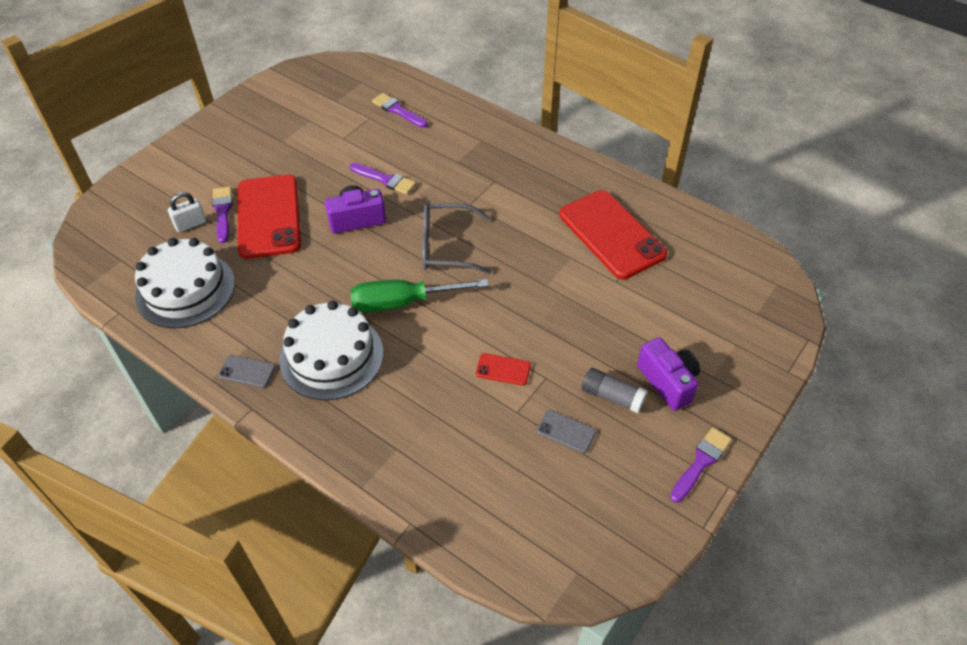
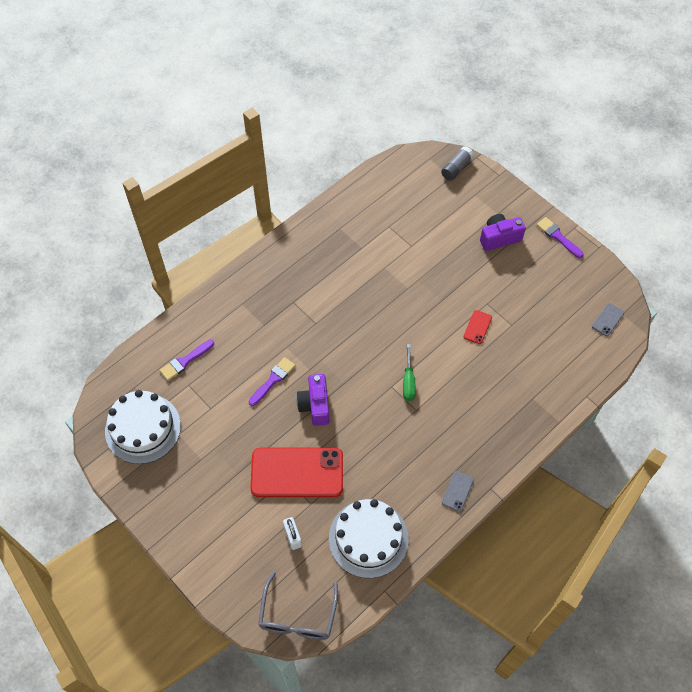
camera: 80 degrees left, 10 degrees up
(223, 212) = (283, 510): purple brush -> none
(331, 356) = (451, 433): white cake -> white cake (143, 428)
(402, 302) = (408, 382): green screwdriver -> green screwdriver, size x0.61
(447, 247) = (358, 345): grey glasses -> grey glasses (298, 615)
(566, 431) = (530, 300): grey phone -> grey phone (607, 319)
(611, 234) = (367, 238): red phone -> none
(612, 396) = (506, 270): grey glue stick -> grey glue stick (456, 168)

